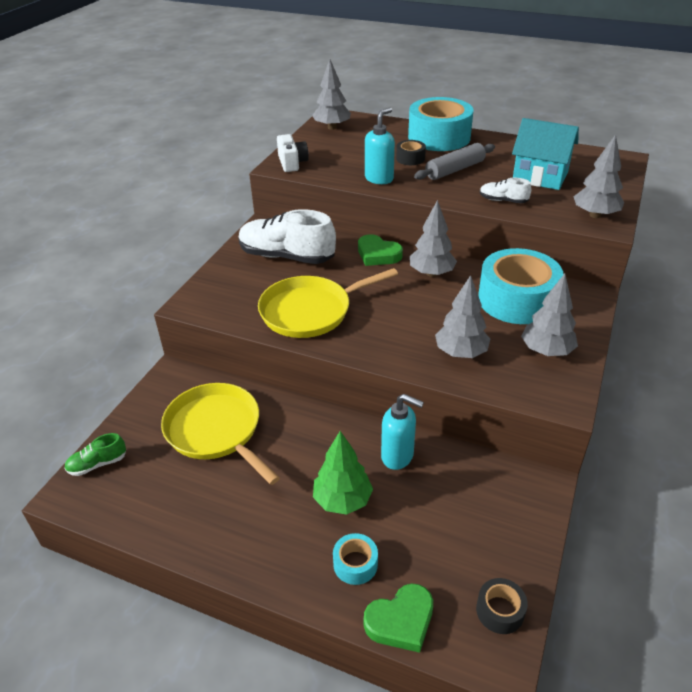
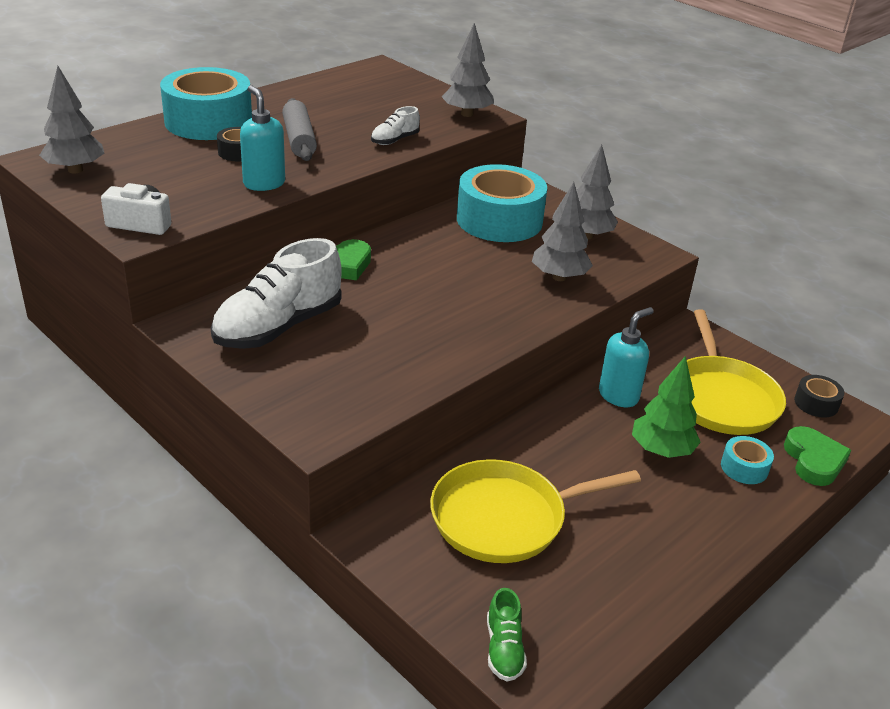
camera: 70 degrees left, 5 degrees down
(310, 311) = (415, 343): yellow pan -> yellow pan (721, 398)
(431, 273) = (412, 247): grey tree -> none
(540, 177) = (369, 109): turquoise house -> none

